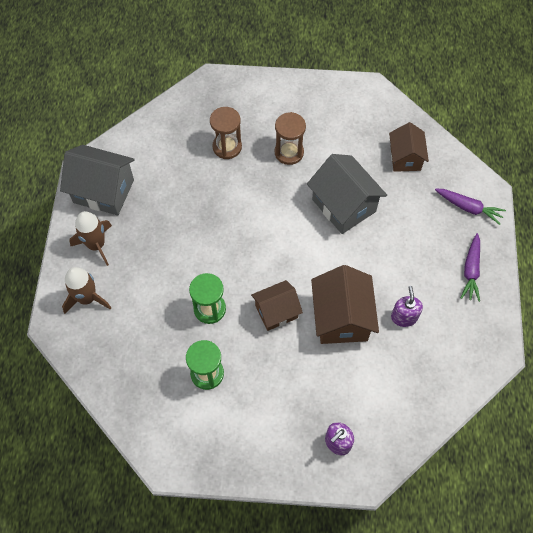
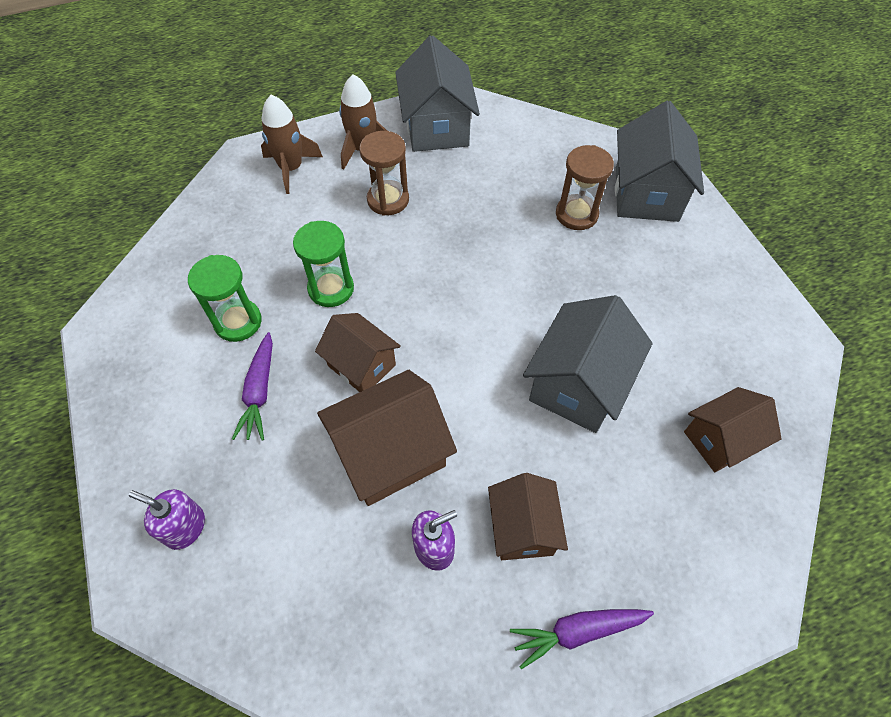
camera: 65 degrees right, 5 degrees down
(232, 103) = (646, 194): none -> grey house
(289, 152) = (617, 284): brown hourglass -> brown hourglass (388, 200)
(411, 271) = (522, 528): none -> brown house
(468, 208) = (698, 580): purple carrot -> purple carrot (259, 392)

